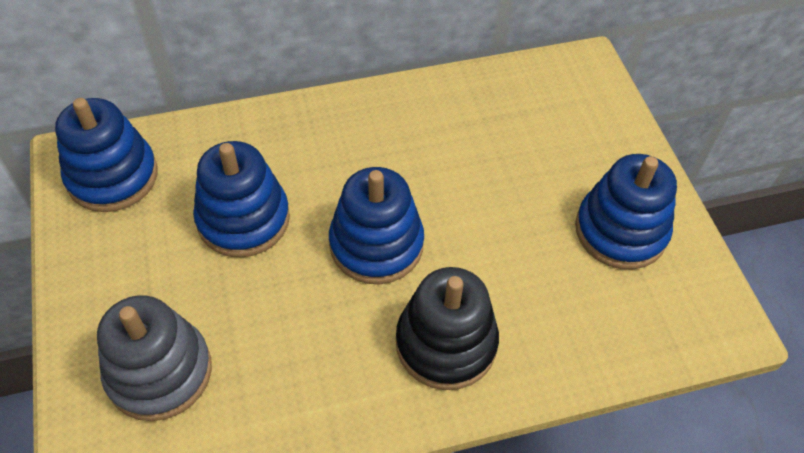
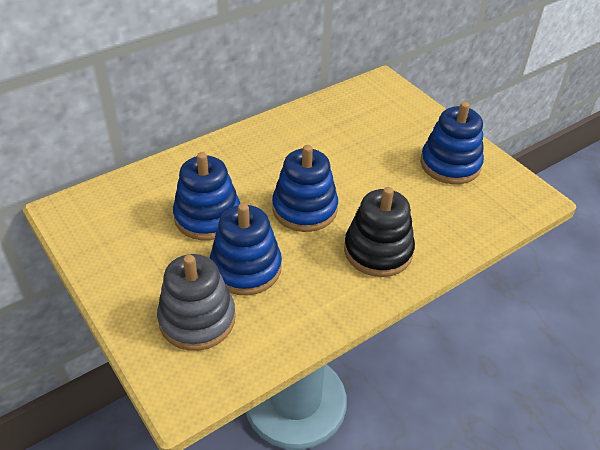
camera: 20 degrees left, 10 degrees down
(112, 176) = (99, 214): blue stacking toy -> blue stacking toy (246, 268)

